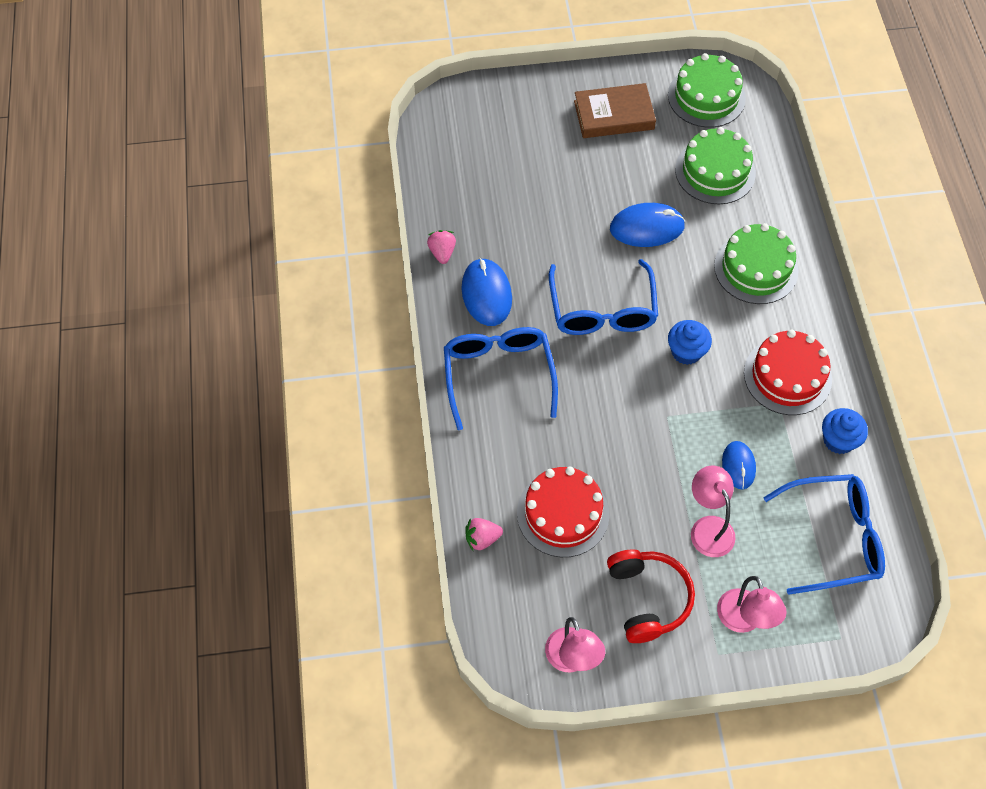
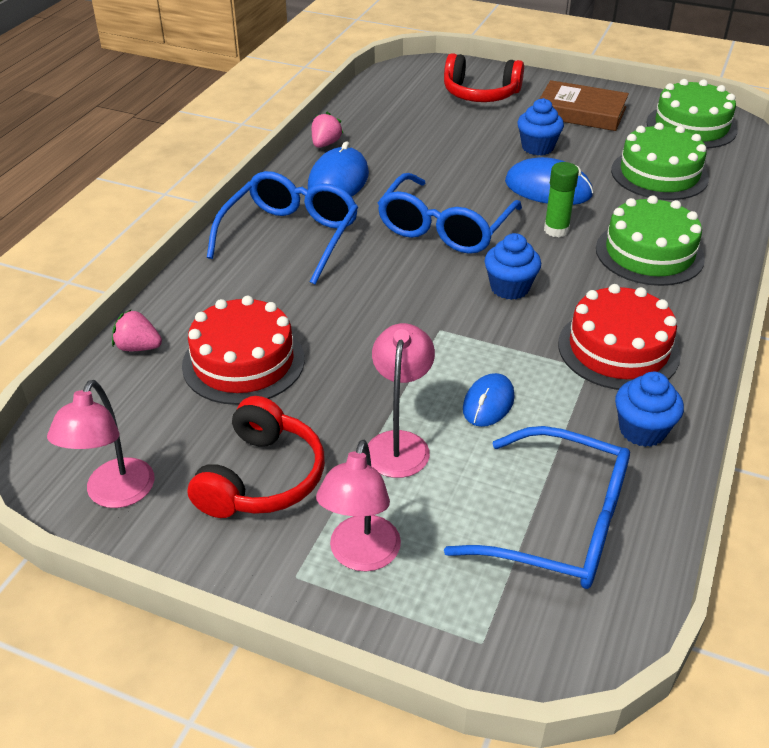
camera: 30 degrees right, 20 degrees down
(519, 125) = (480, 94): none -> red headphones
(608, 179) = (537, 147): none -> blue cupcake
(680, 273) = (556, 230): none -> green glue stick

